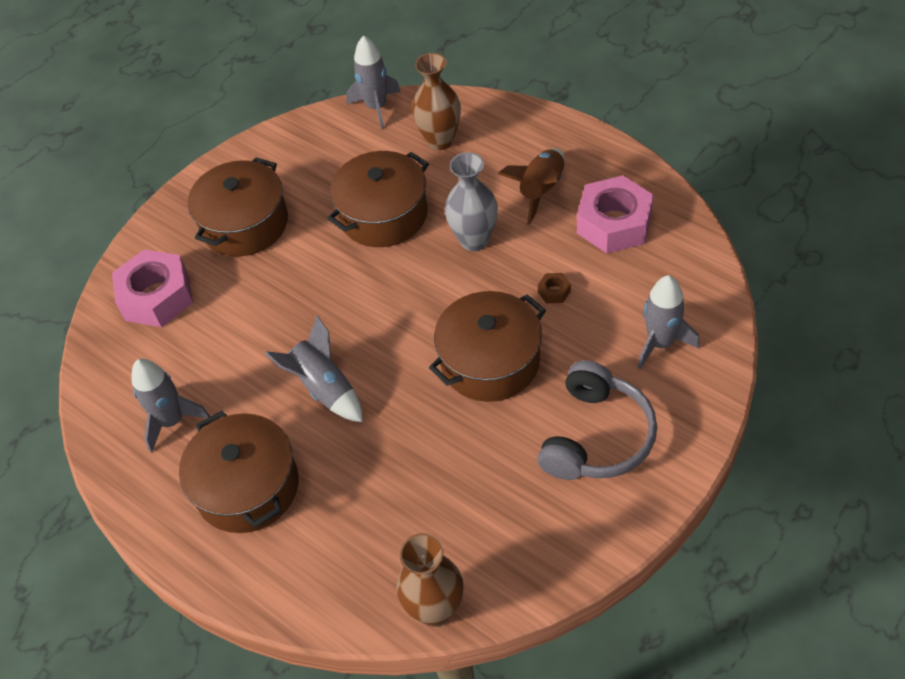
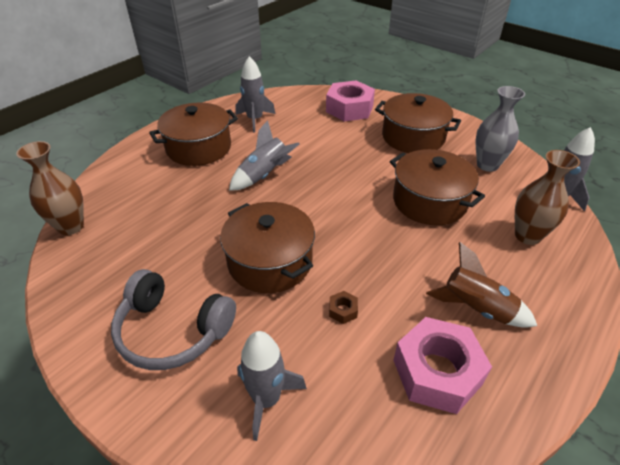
camera: 85 degrees right, 10 degrees down
(474, 240) = (405, 256): grey vase -> grey vase (487, 165)

